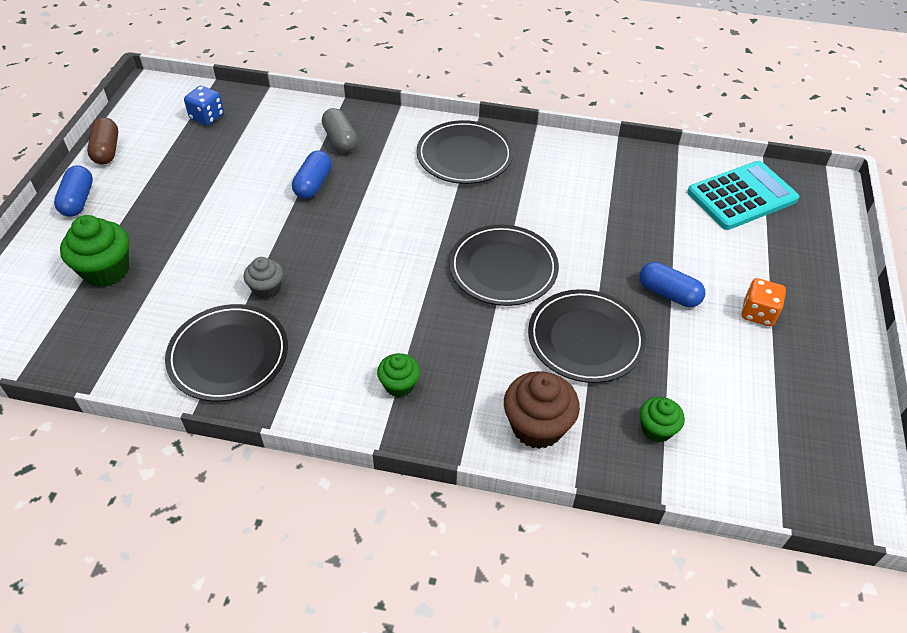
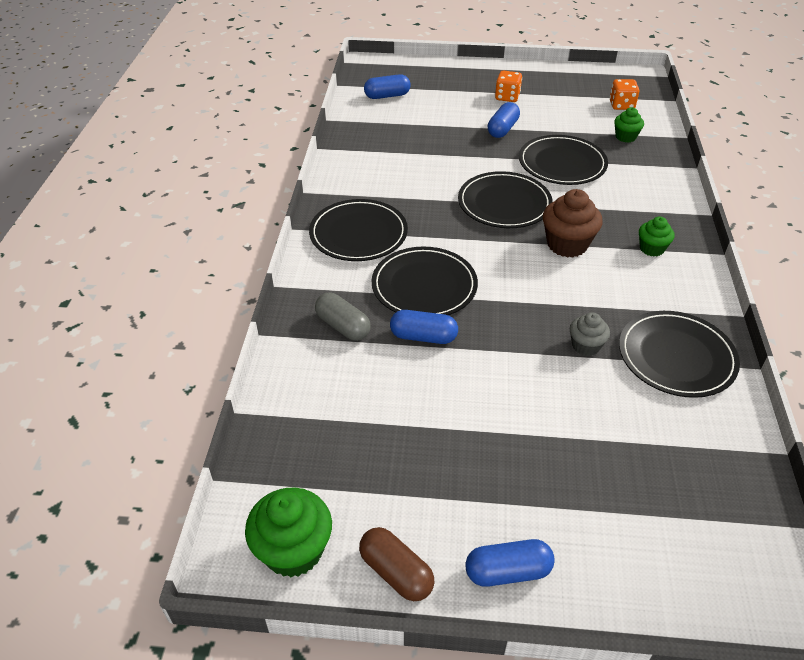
camera: 95 degrees left, 5 degrees down
(106, 270) = (616, 493): green cupcake -> green cupcake (293, 550)
(107, 150) = (396, 572): brown capsule -> brown capsule turned 60 degrees clockwise
(207, 117) = (307, 467): blue dice -> none
(340, 140) = (343, 326): grey capsule -> grey capsule turned 75 degrees clockwise
(379, 191) = (424, 286): none -> black plate
(537, 426) = (651, 182): brown cupcake -> brown cupcake (567, 244)
(742, 196) = (387, 96): turquoise calculator -> blue capsule
(753, 450) = (621, 105): none -> orange dice

